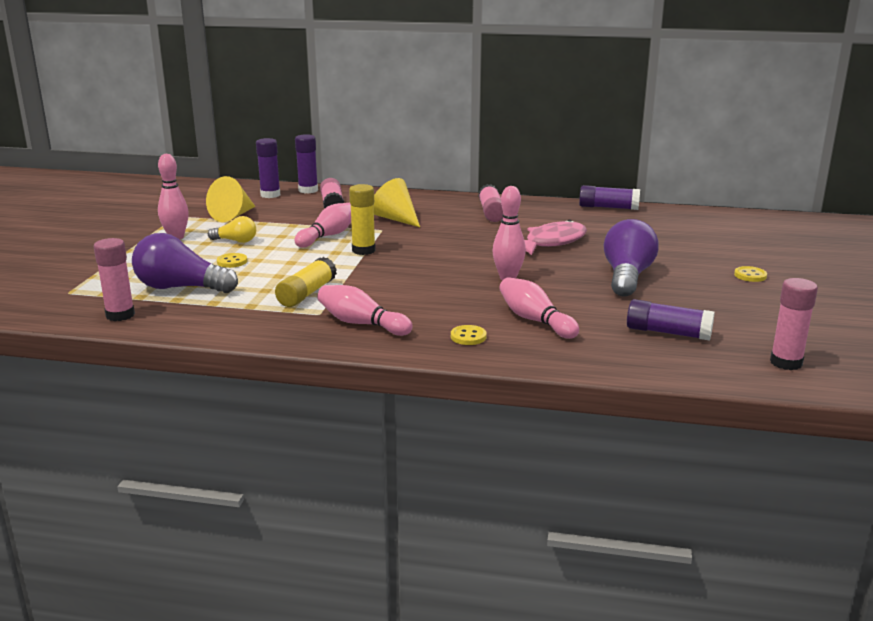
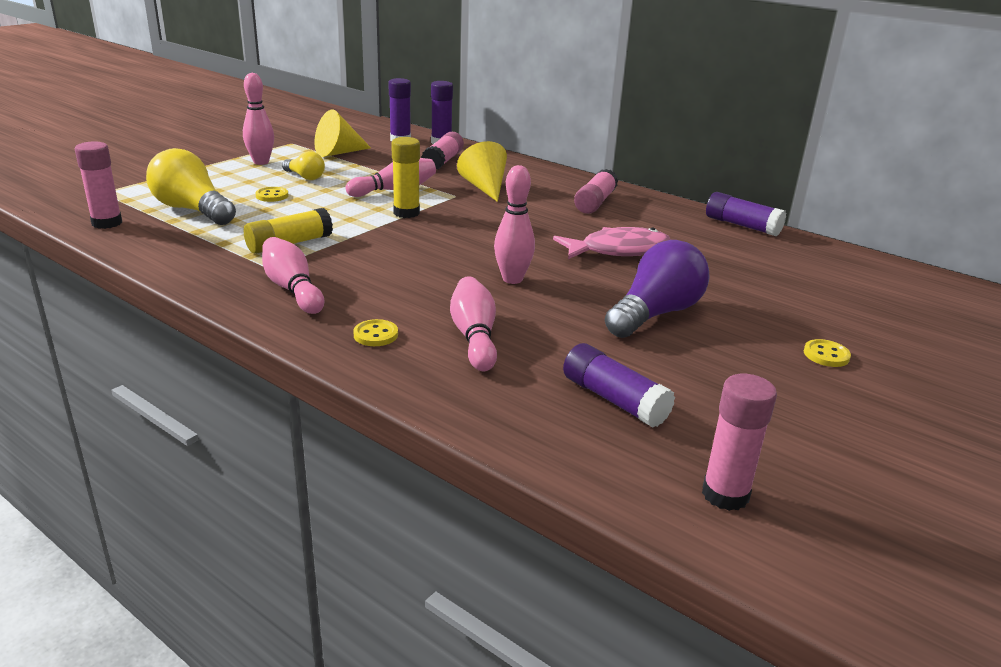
camera: 25 degrees right, 5 degrees up
(180, 288) = (192, 210): purple light bulb -> yellow light bulb

